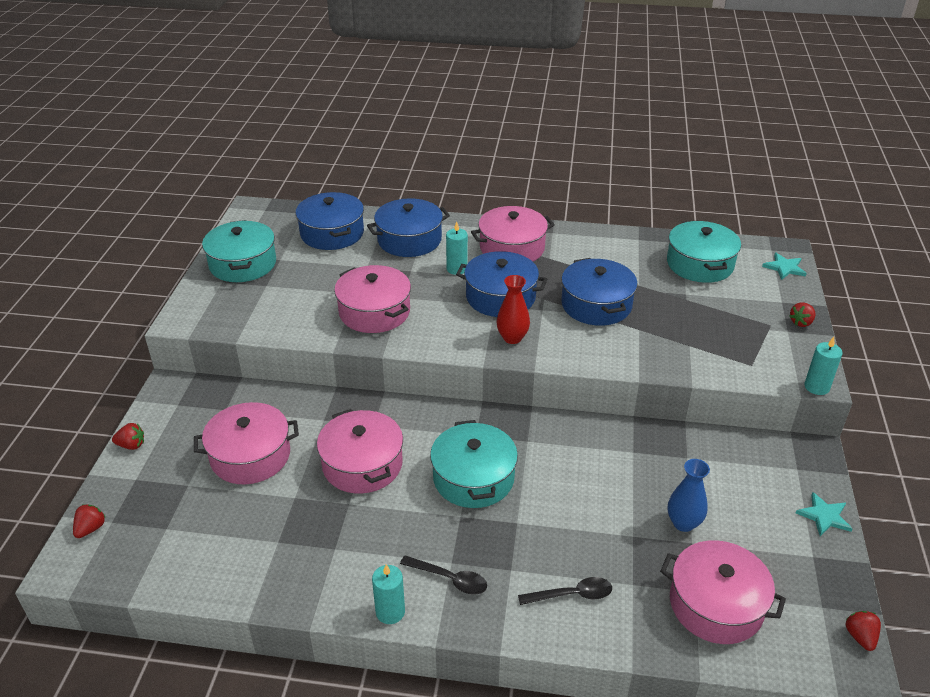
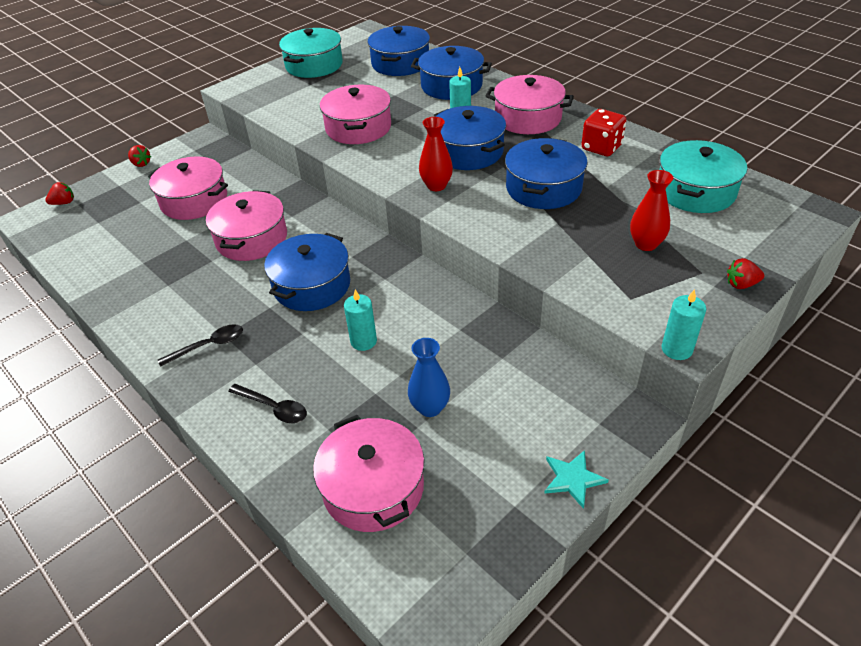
camera: 40 degrees right, 5 degrees up
(390, 612) = (147, 345): turquoise candle -> turquoise candle (363, 341)
(449, 579) = (208, 346): black spoon -> black spoon turned 90 degrees counterclockwise
(473, 478) = (312, 285): turquoise pot -> blue pot
(598, 253) = (601, 148): none -> red dice
(715, 319) = (646, 244): none -> red vase
(784, 268) = (792, 228): turquoise star -> none
(860, 637) = (468, 603): red strawberry -> none

